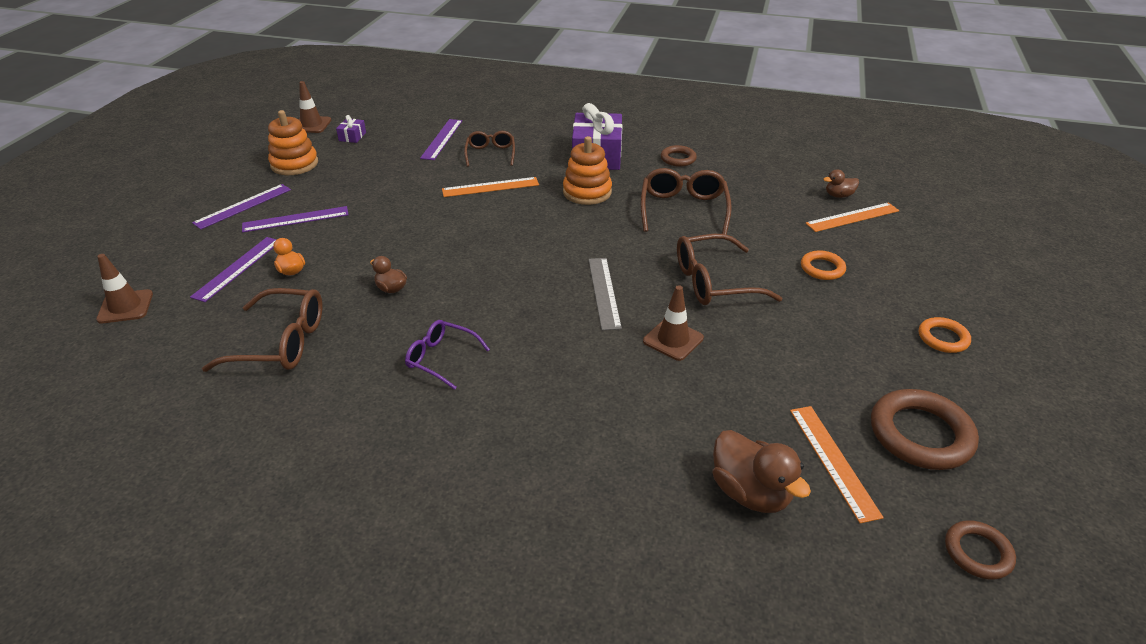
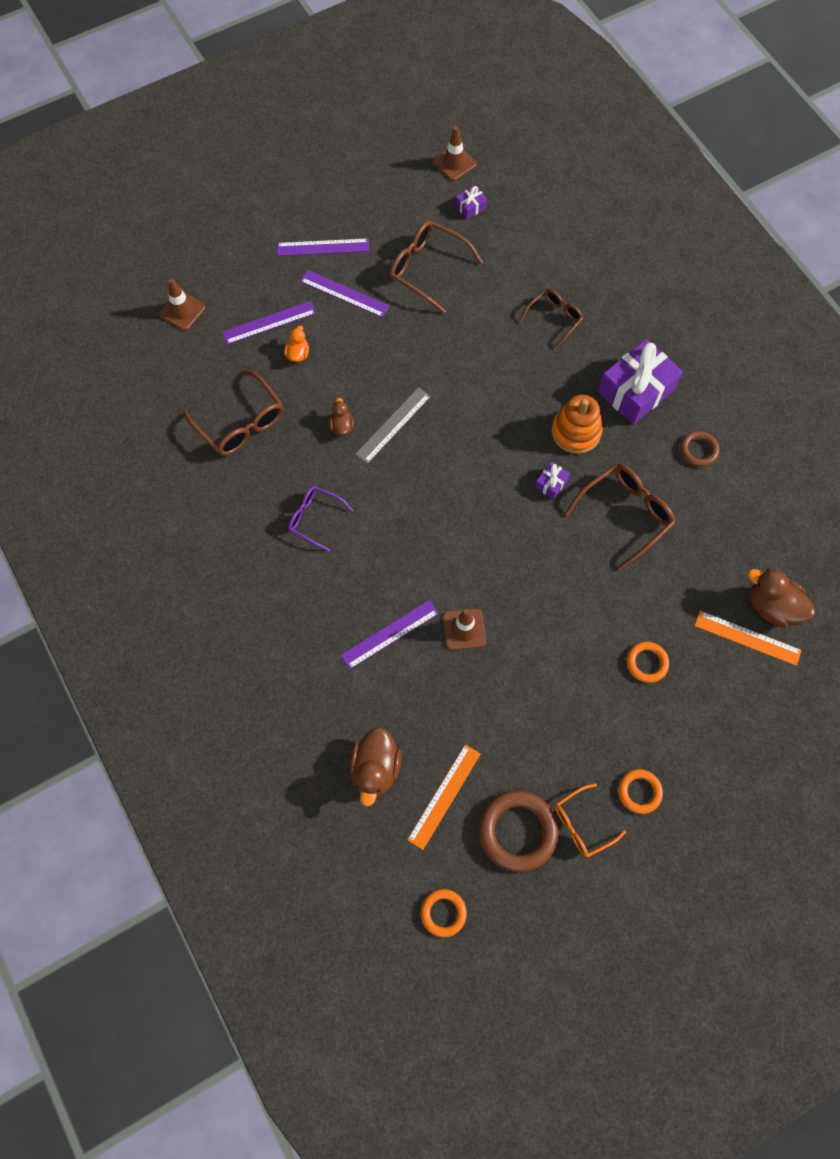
camera: 45 degrees right, 30 degrees up
(294, 164) = (397, 216): orange stacking toy -> none
(441, 358) = (314, 518): purple glasses -> purple glasses turned 45 degrees counterclockwise
(442, 139) = (536, 266): purple ruler -> purple ruler (390, 634)
(490, 187) = (511, 364): orange ruler -> none
(604, 292) = (469, 549): grey ruler -> grey ruler (393, 425)
(610, 224) = (551, 484): none -> purple gift
(713, 282) = (553, 605): brown glasses -> brown glasses (427, 269)
(838, 195) = (772, 606): brown duck -> brown duck, size x1.81
(948, 389) = (582, 824): none -> orange glasses
(977, 553) = (443, 913): brown ring -> orange ring

